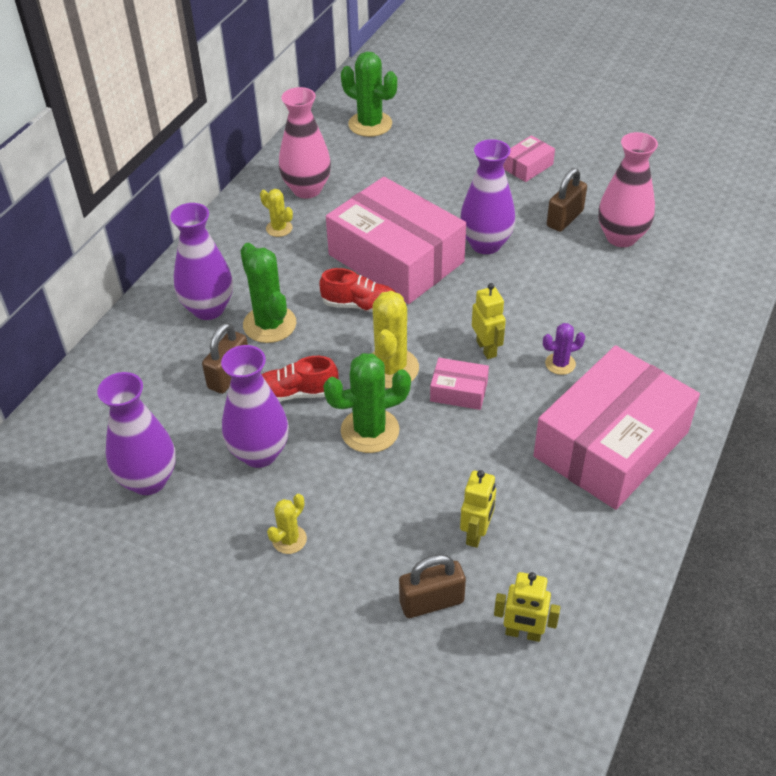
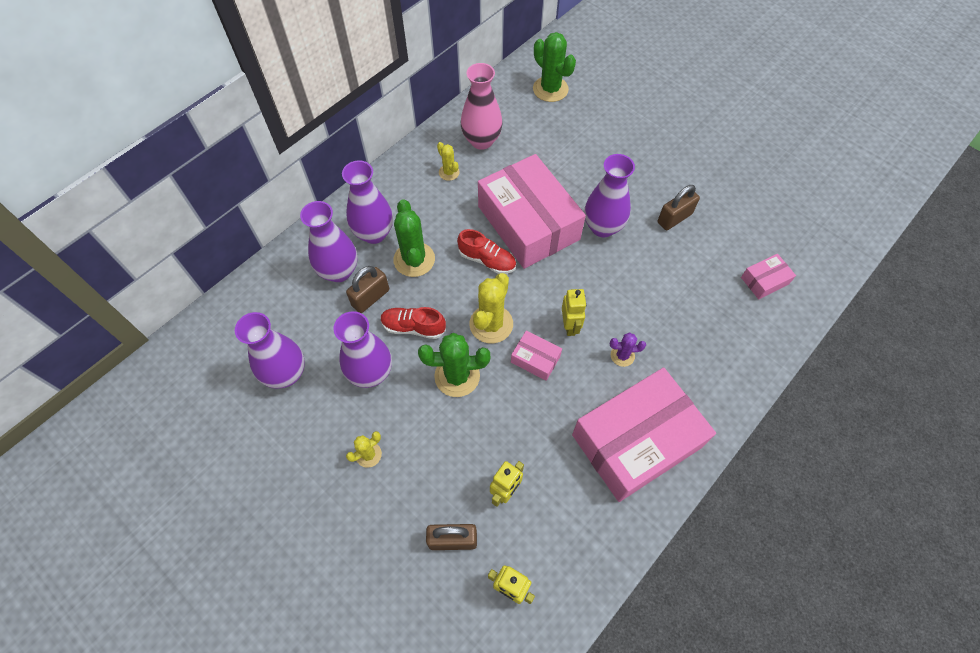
camera: 15 degrees right, 15 degrees up
(178, 357) = (339, 271): none -> purple vase
(527, 166) = (662, 160): pink box -> pink box (764, 281)
(621, 237) = (714, 248): pink vase -> none

